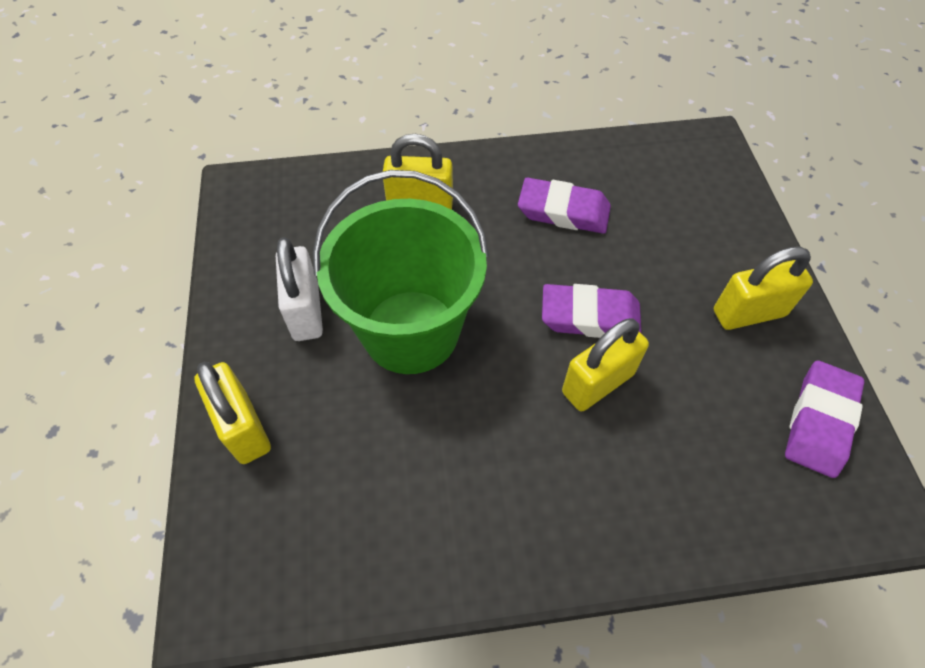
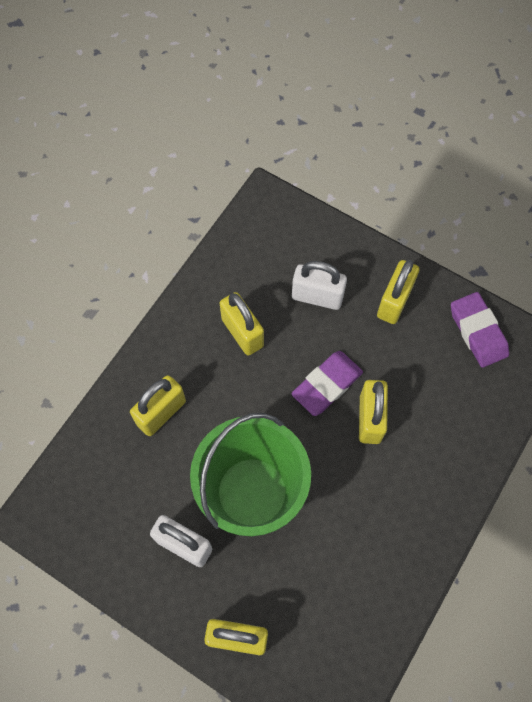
camera: 50 degrees left, 10 degrees up
(563, 211) = (242, 332): purple eraser -> yellow padlock
(669, 244) = (317, 297): none -> white padlock

